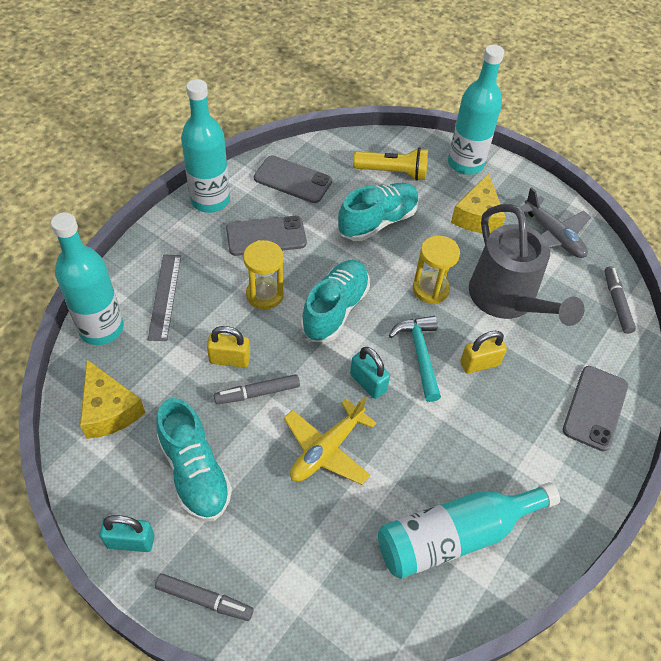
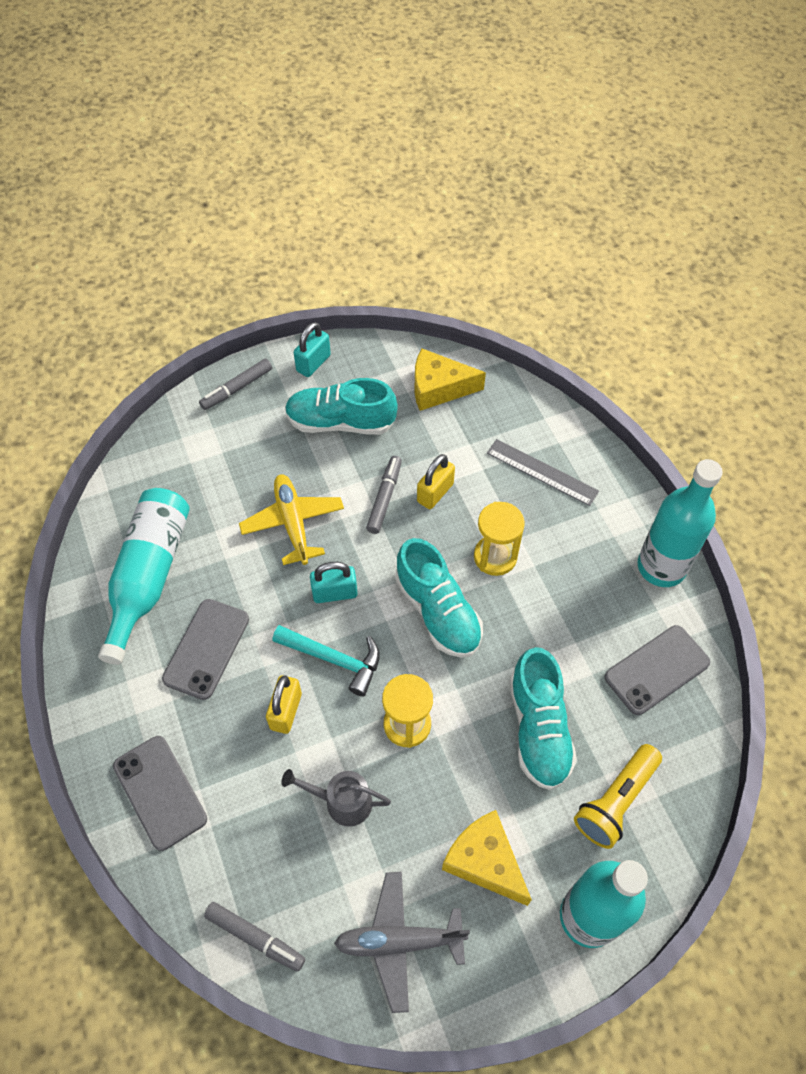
camera: 125 degrees right, 5 degrees up
(101, 328) = (531, 411): turquoise bottle -> none
(266, 236) = (577, 596): grey phone -> grey phone (206, 649)
(507, 300) = (342, 802): grey watering can -> grey watering can, size x0.50

